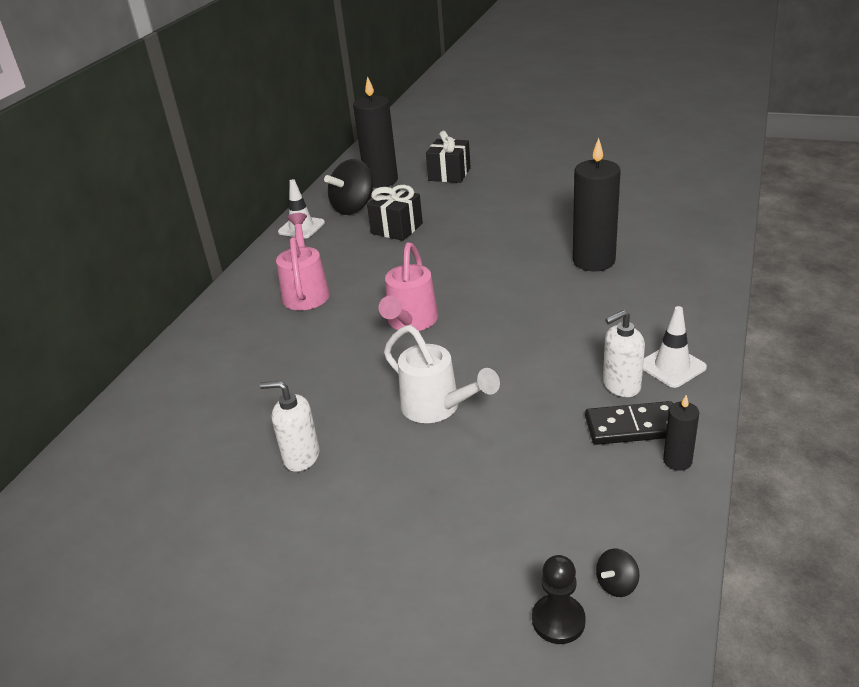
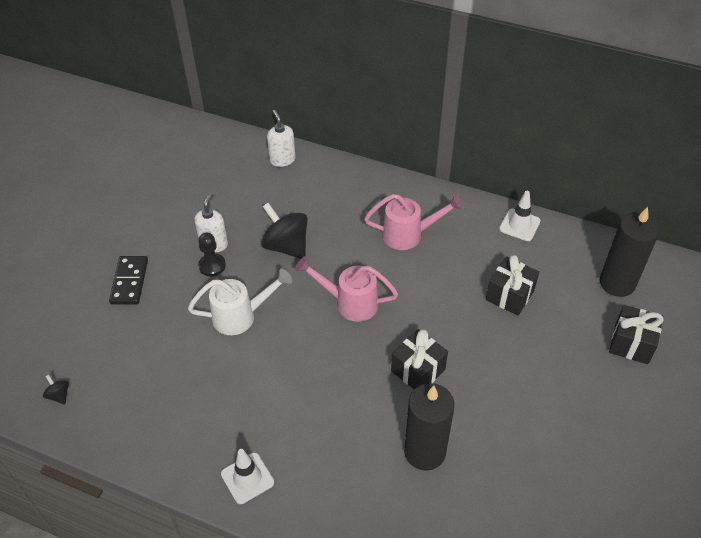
camera: 90 degrees right, 15 degrees up
(353, 207) = (556, 261): black spinning top -> black spinning top (286, 246)
(437, 408) = (241, 316): white watering can -> white watering can turned 150 degrees counterclockwise
(498, 271) = (418, 370): none -> black gift
(558, 620) = (47, 363): black pawn -> black pawn (212, 266)
(621, 385) = (233, 435): white soap dispenser -> white soap dispenser (282, 159)
(633, 427) = (185, 433): black domino -> black domino (129, 282)
(677, 461) = (143, 453): black candle -> none

